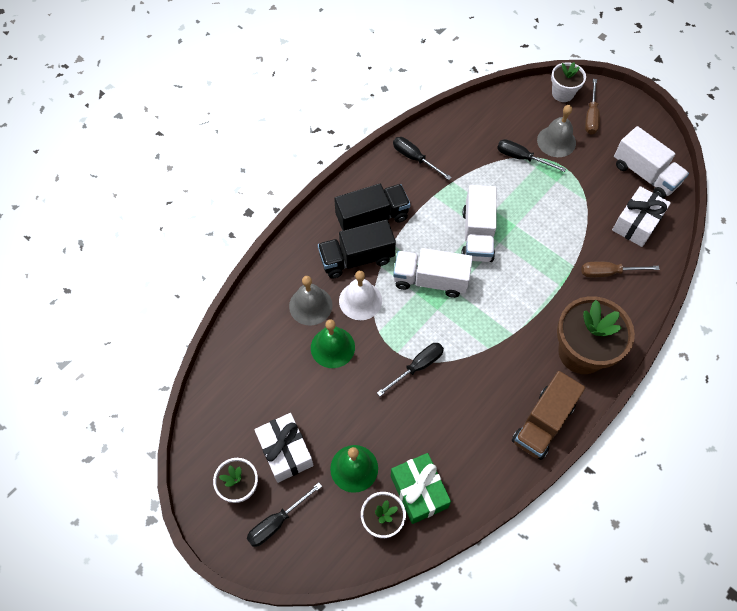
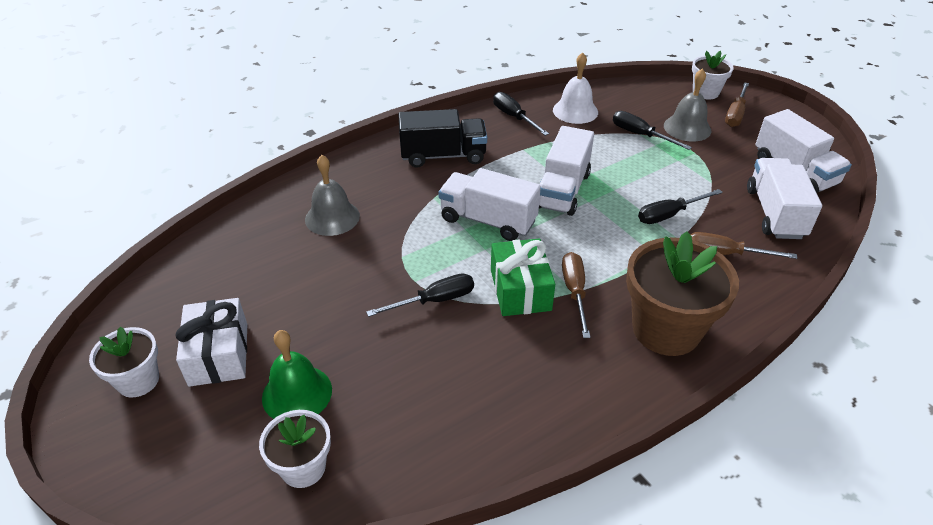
camera: 15 degrees right, 20 degrees down
(277, 522) = (159, 433): black screwdriver -> black screwdriver (669, 215)
(332, 347) = (337, 260): green bell -> none
(357, 258) = (408, 186): black truck -> none
(360, 300) = (393, 223): white bell -> white bell (575, 111)
(419, 491) = (372, 443): green gift -> green gift (520, 290)
(512, 334) = (575, 292): none -> brown screwdriver
(543, 423) = (586, 399): brown truck -> none
(637, 223) = (774, 213): white gift -> white truck

